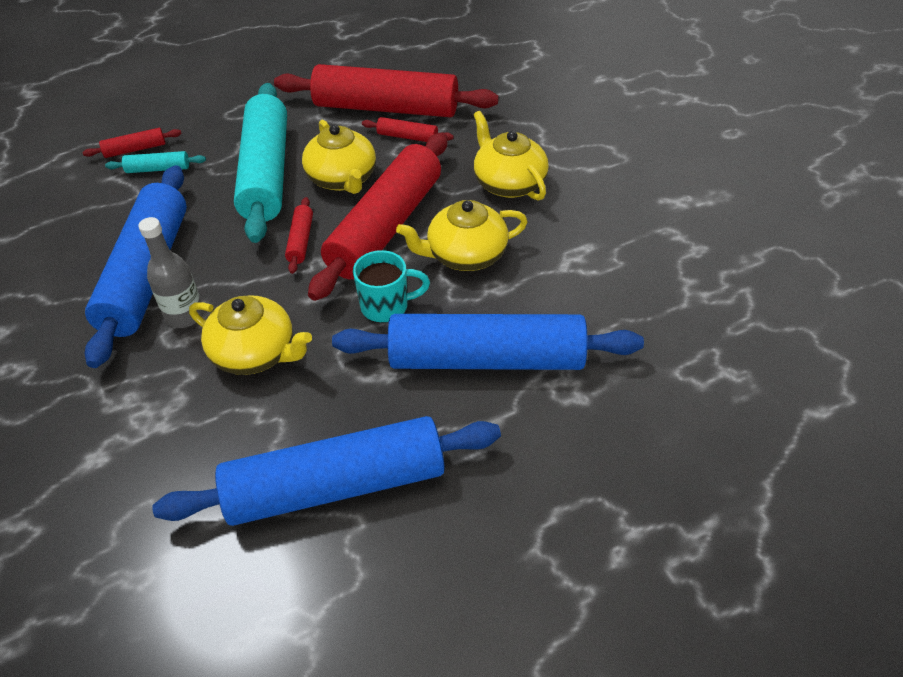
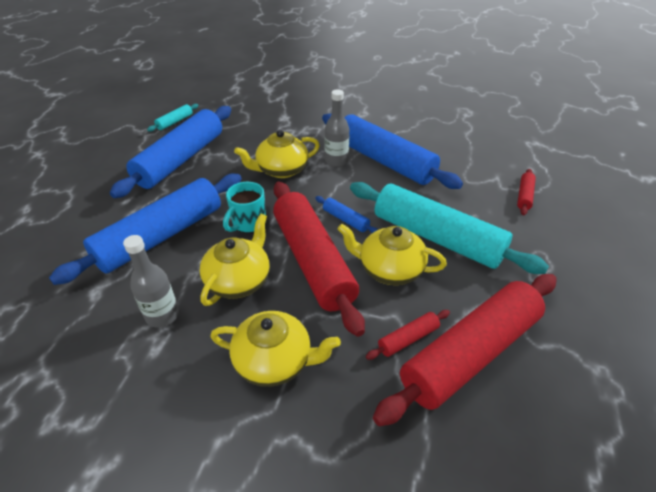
camera: 130 degrees right, 5 degrees down
(158, 169) = (489, 197): turquoise rolling pin -> turquoise rolling pin (175, 122)
(300, 241) = (345, 220): red rolling pin -> blue rolling pin
(558, 270) = (162, 315): none -> grey bottle

